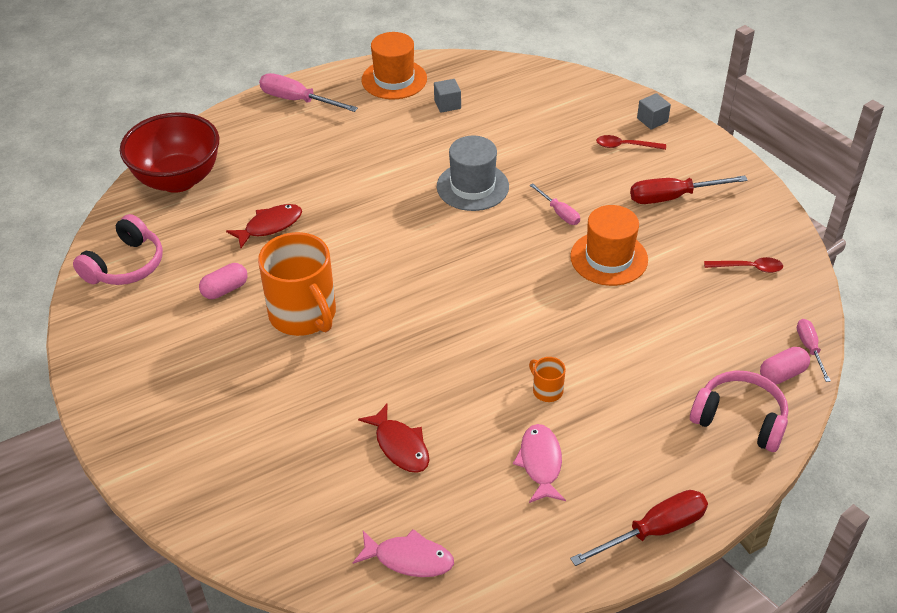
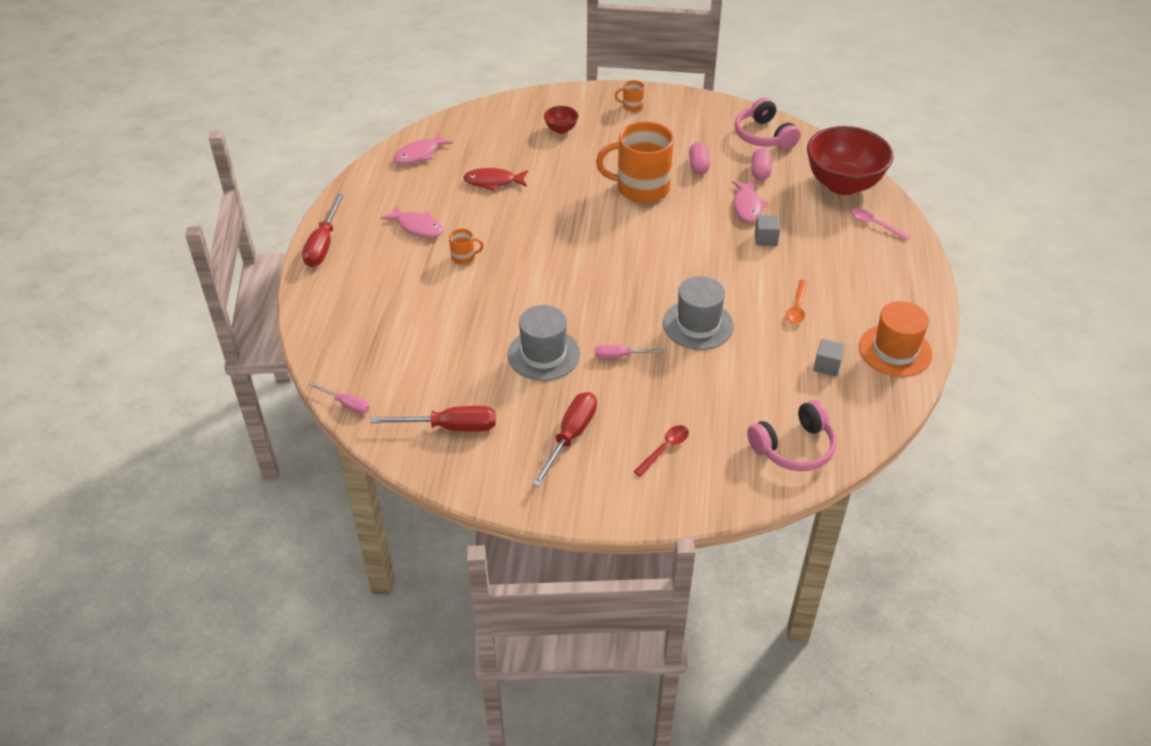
camera: 125 degrees right, 0 degrees up
(138, 403) = (632, 106): none -> orange mug
(230, 140) = (875, 224): none -> pink spoon
(241, 444) = (561, 129): none -> red bowl
(270, 226) = (747, 206): red fish -> pink fish
(297, 100) = (905, 280): pink screwdriver -> none
(393, 142) = (797, 307): none -> orange spoon
(609, 258) = (543, 354): orange hat -> grey hat
(652, 120) = (684, 493): grey cube -> grey cube (766, 239)
(740, 419) = (341, 328): pink headphones -> pink headphones (794, 447)
(748, 268) = (450, 427): red spoon -> red screwdriver
(782, 374) = (346, 373): pink capsule -> pink capsule (760, 172)

